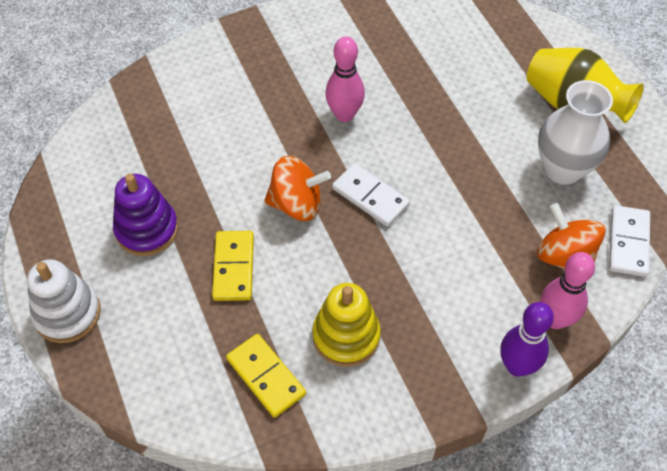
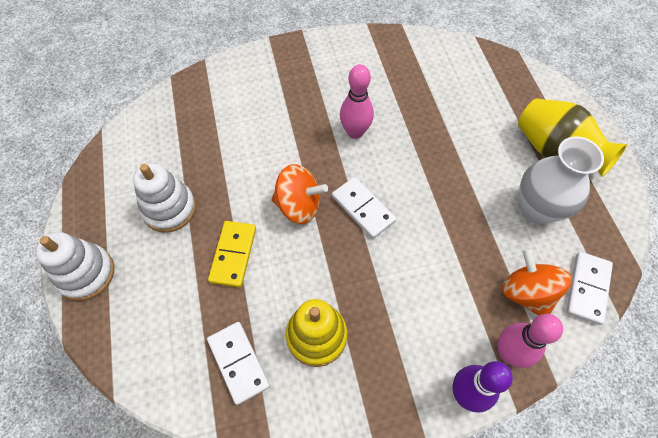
camera: 10 degrees right, 5 degrees up
(147, 229) = (169, 209): purple stacking toy -> white stacking toy
(266, 376) = (238, 362): yellow domino -> white domino

